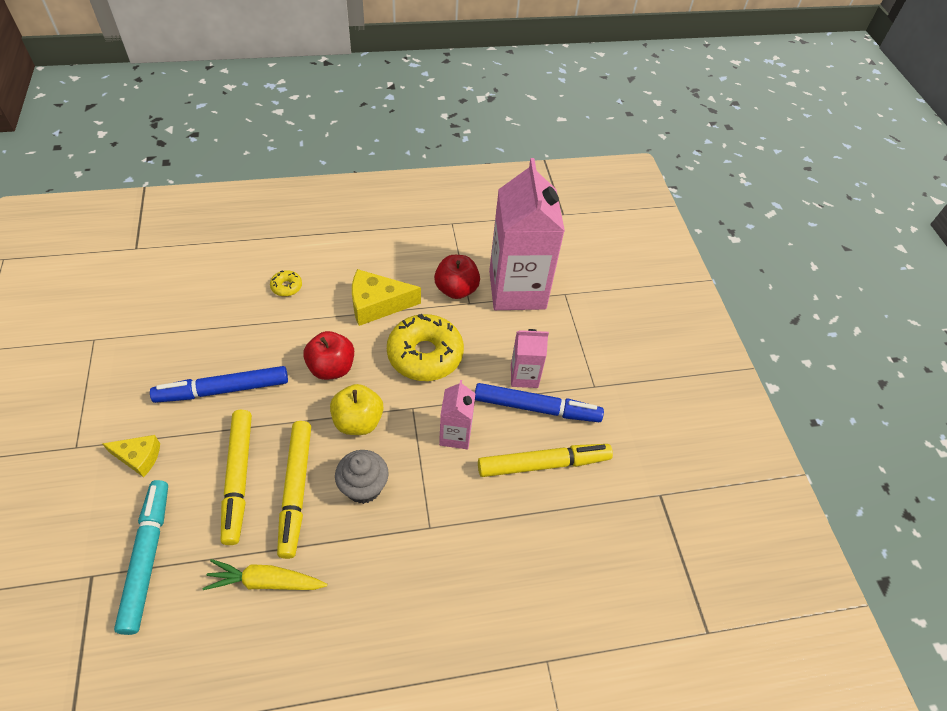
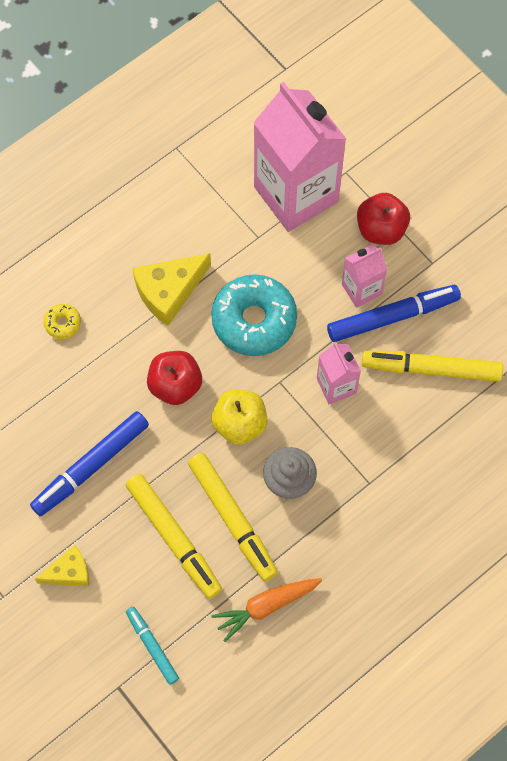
camera: 25 degrees left, 15 degrees up
(147, 557) = (152, 646): turquoise marker -> turquoise marker, size x0.58
(266, 581) = (266, 606): yellow carrot -> orange carrot
(425, 355) = (254, 320): yellow donut -> turquoise donut
(456, 289) = (235, 229): red apple -> red apple (381, 229)
(543, 464) = (431, 369): yellow marker -> yellow marker turned 135 degrees counterclockwise

